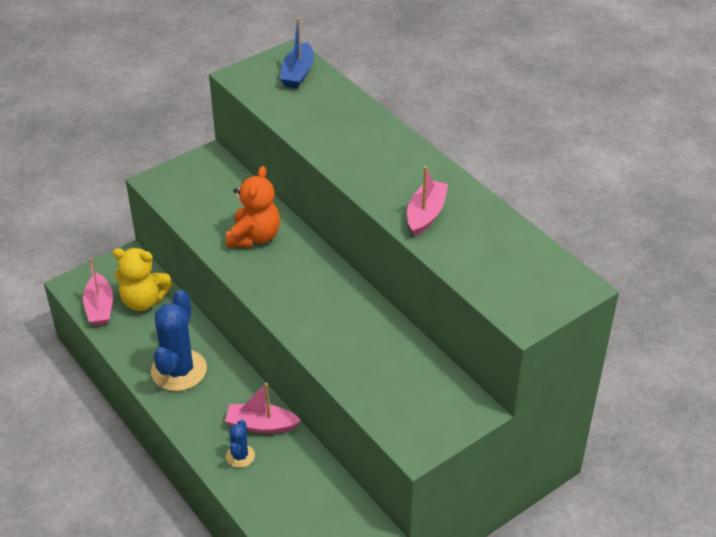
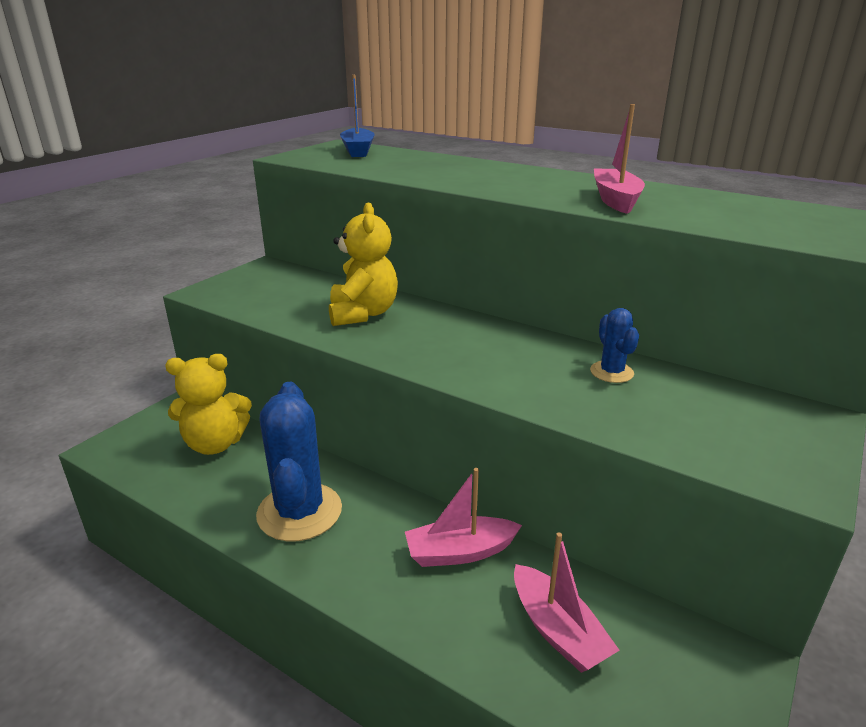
camera: 20 degrees left, 15 degrees down
(100, 307) = (152, 464): pink boat -> pink boat (558, 630)
(240, 456) = (455, 606): blue cactus -> blue cactus (611, 372)
(254, 237) = (363, 314): orange teddy bear -> yellow teddy bear

